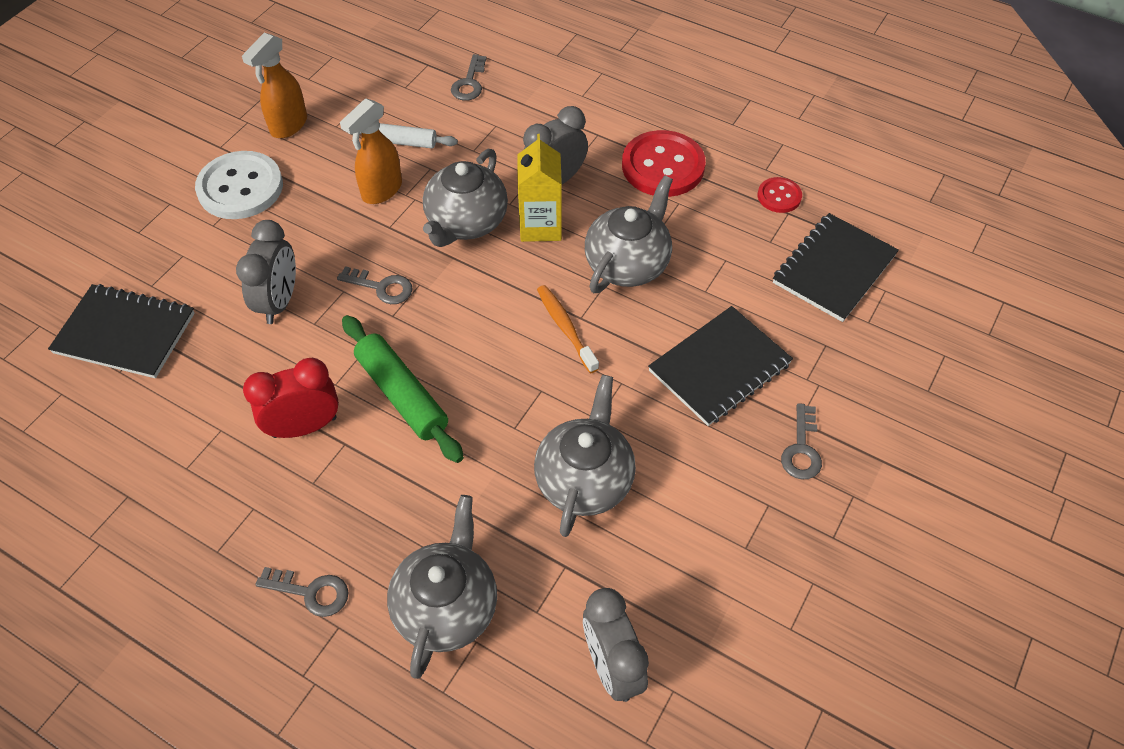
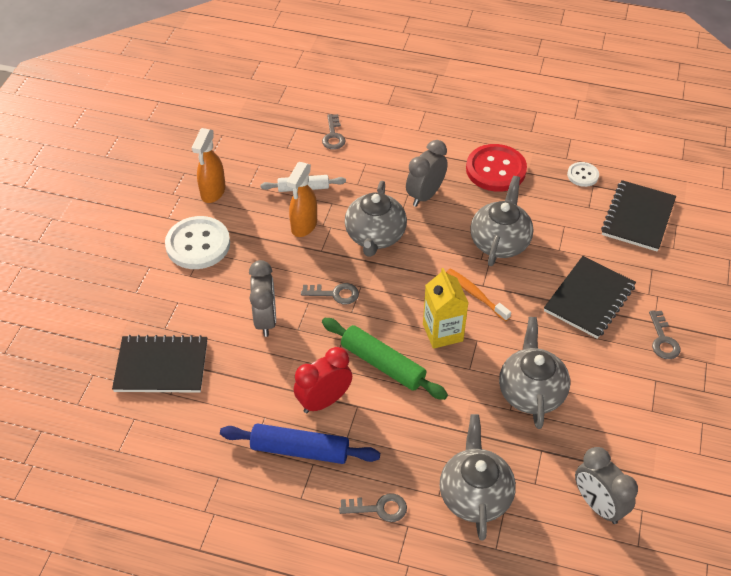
camera: 15 degrees left, 5 degrees down
(244, 486) = (300, 450): none -> blue rolling pin
(540, 226) = (428, 228): yellow carton -> yellow carton (442, 332)
(779, 196) = (582, 175): red button -> white button

